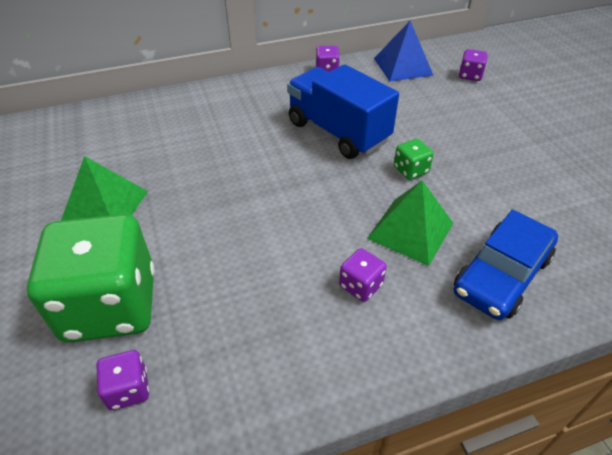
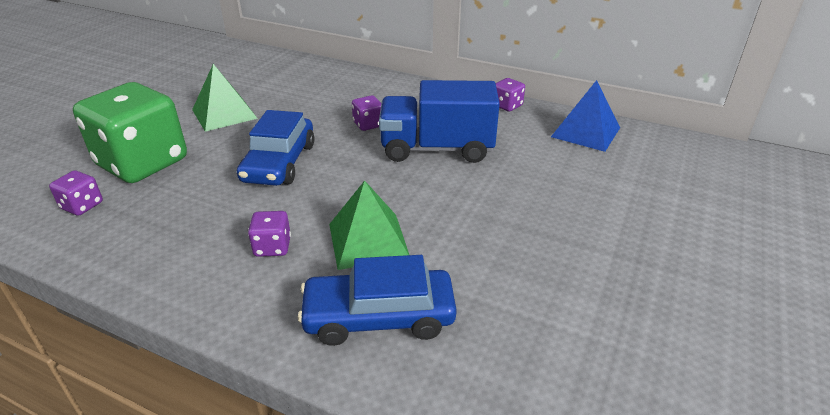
camera: 45 degrees right, 10 degrees down
(243, 217) = (279, 163): none -> blue car
(337, 132) = (437, 149): blue truck -> blue truck turned 90 degrees counterclockwise
(410, 170) = (446, 204): green dice -> none
(470, 75) = (646, 169): purple dice -> purple dice (368, 124)

